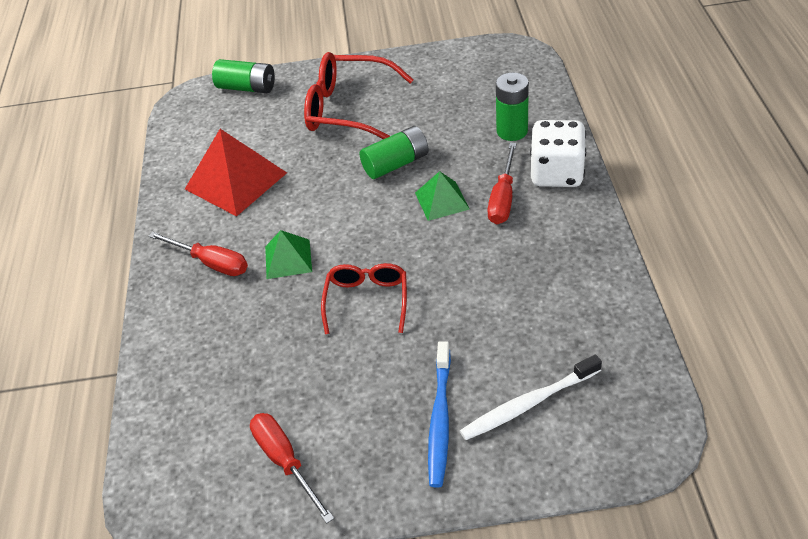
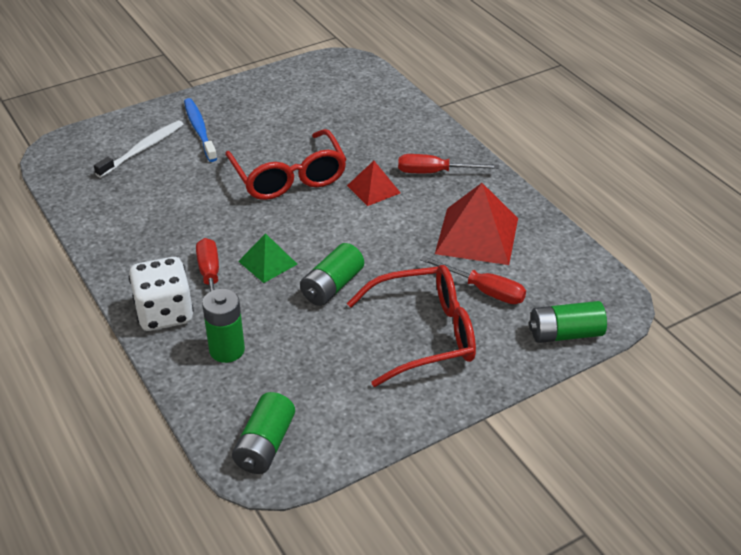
camera: 150 degrees right, 5 degrees down
(285, 461) = (287, 93): red screwdriver -> red screwdriver (484, 290)
(288, 259) = (373, 189): green pyramid -> red pyramid
(367, 300) = (289, 177): red glasses -> red glasses, size x1.61
(509, 64) = (265, 445): none -> green battery

